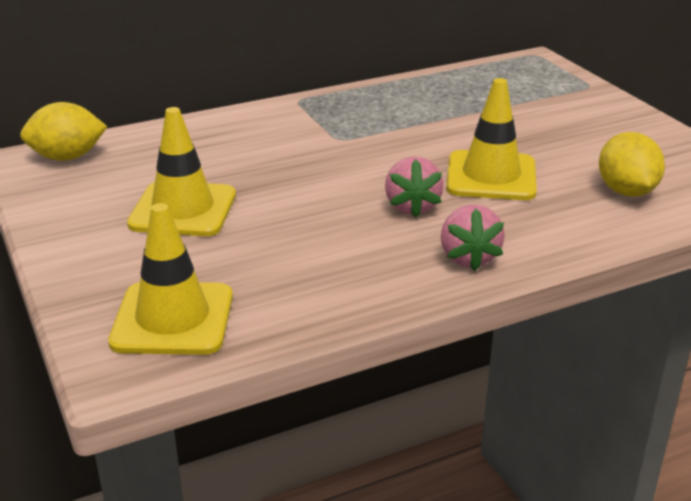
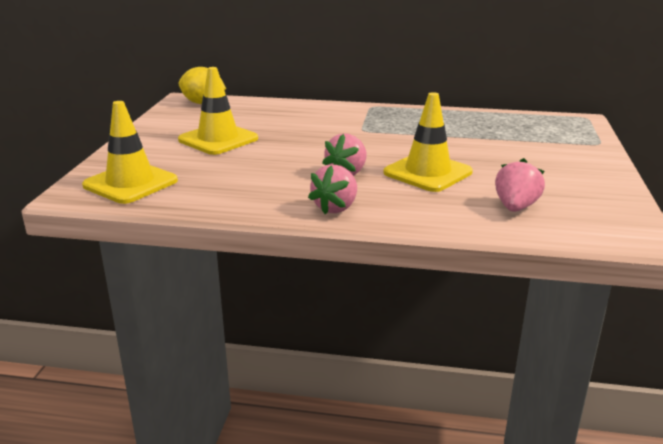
camera: 35 degrees right, 5 degrees down
(626, 191) = (515, 207): yellow lemon -> pink strawberry

